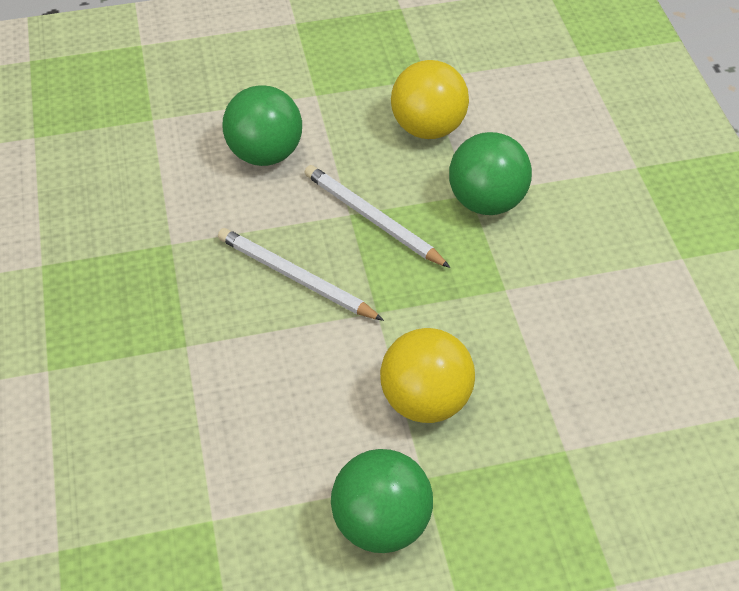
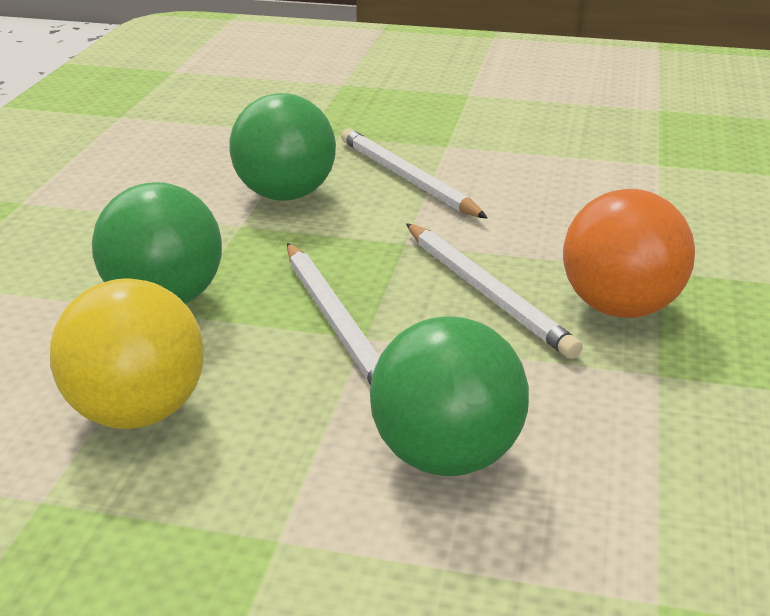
camera: 155 degrees left, 20 degrees down
(205, 293) = (620, 308): none -> orange ball
(381, 523) = (502, 134): green ball -> green ball (285, 195)
(425, 400) = (406, 178): yellow ball -> white pencil

